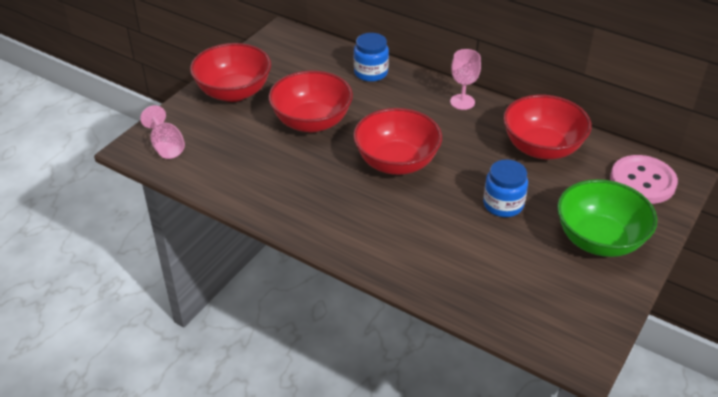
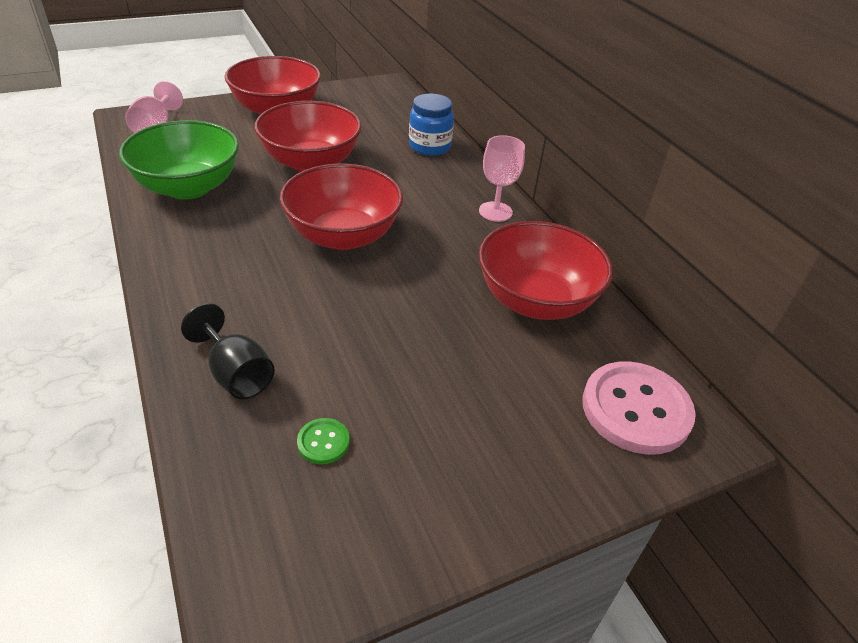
camera: 30 degrees right, 0 degrees up
(443, 270) = (236, 374): none -> black goblet
(503, 204) = (406, 339): blue jar -> none
(526, 276) = (323, 442): none -> green button
(599, 240) = (482, 453): green bowl -> green bowl (188, 187)

